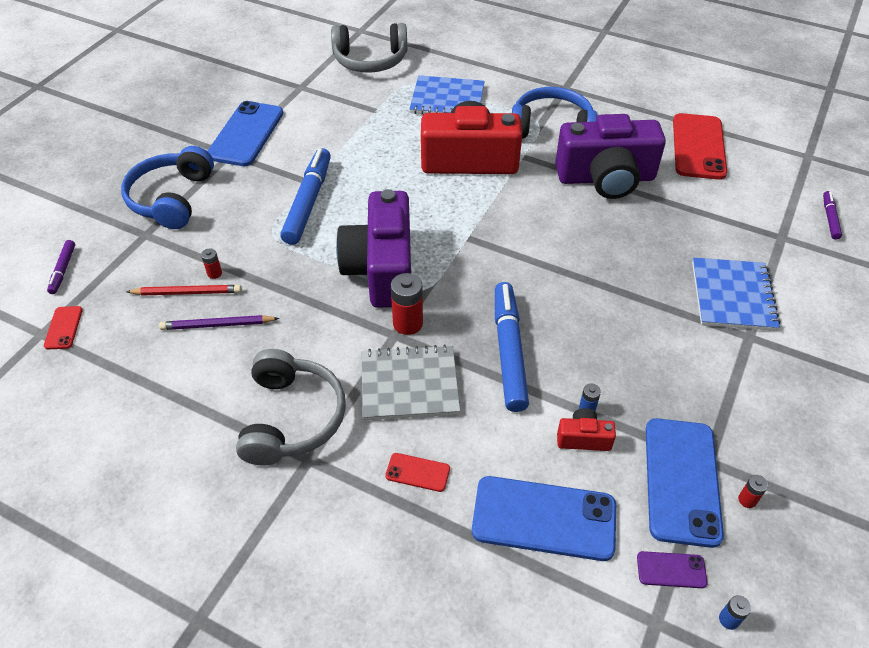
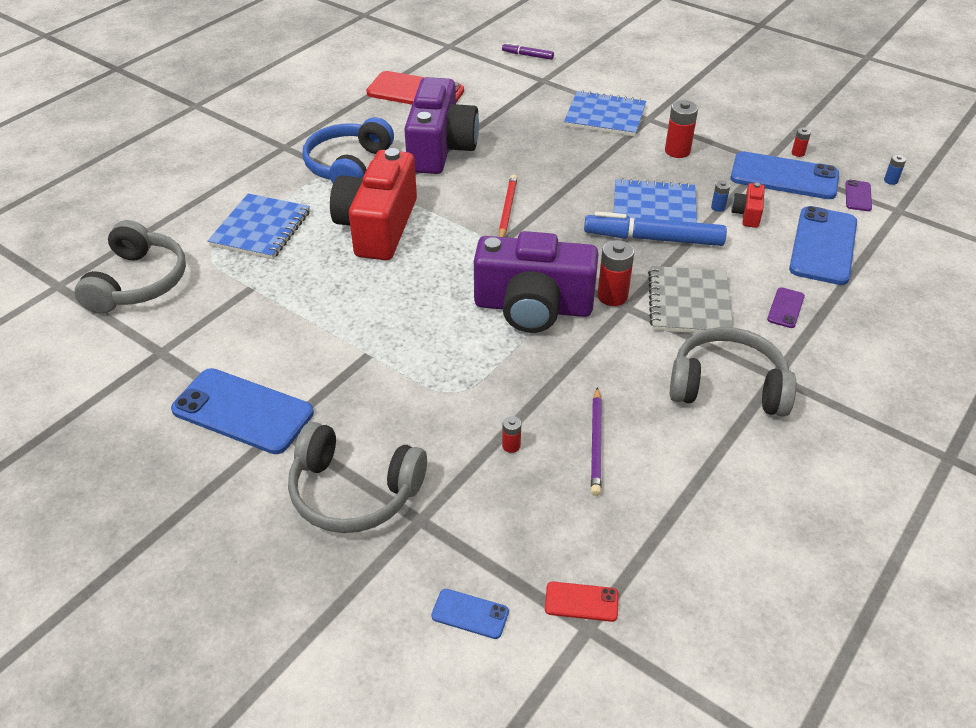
camera: 80 degrees left, 5 degrees down
(63, 270) = (470, 614): purple marker -> blue phone
(171, 198) = (354, 492): blue headphones -> grey headphones
(187, 292) = (539, 472): red pencil -> red pencil (507, 209)
(308, 202) = (406, 357): blue marker -> none
(417, 472) = (785, 308): red phone -> purple phone
(566, 349) = (654, 207): none -> blue notebook
(689, 367) = (677, 151): none -> red battery

